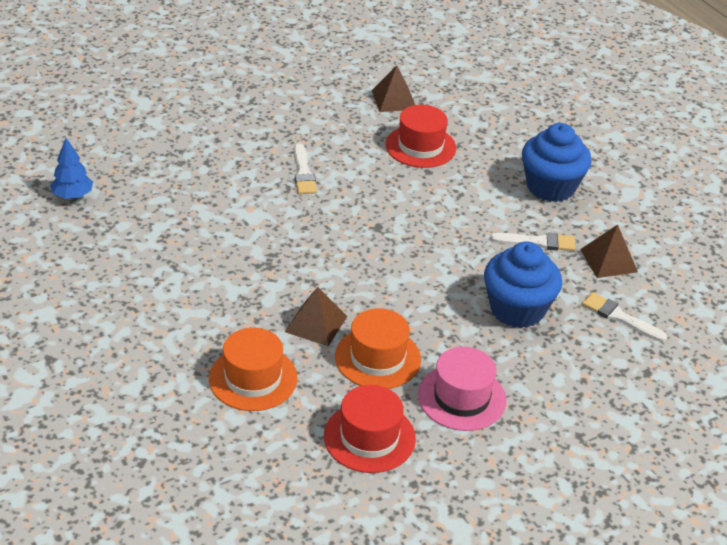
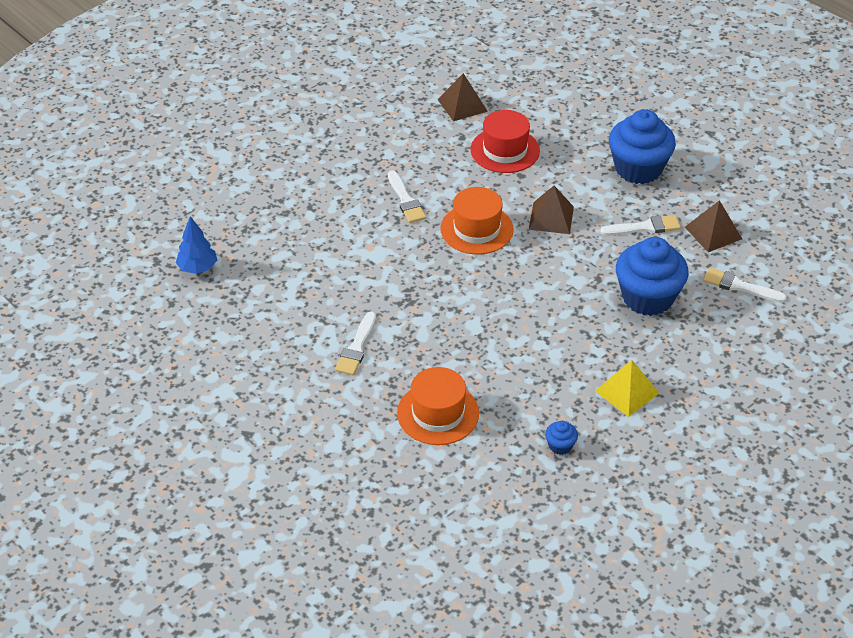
camera: 10 degrees left, 5 degrees up
(196, 299) = (356, 347): none -> white brush
(316, 324) = (474, 349): brown pyramid -> brown pyramid (551, 218)
(369, 437) = (560, 446): red hat -> blue cupcake
(377, 358) = (541, 370): orange hat -> orange hat (476, 229)
(461, 397) = (627, 392): pink hat -> yellow pyramid

